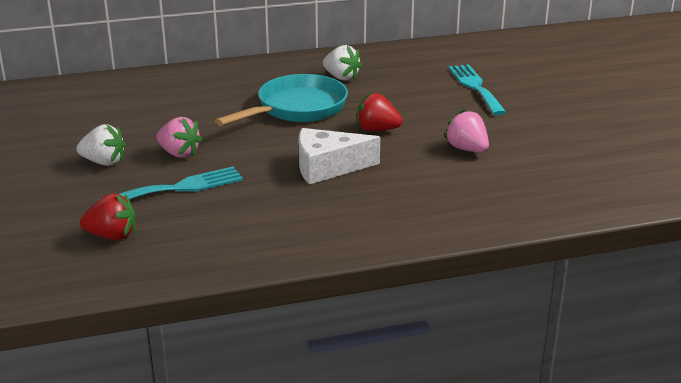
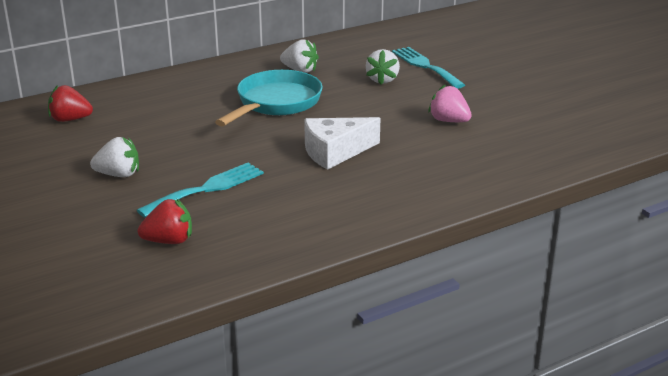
camera: 15 degrees left, 0 degrees up
(179, 153) = (188, 157): pink strawberry -> none
(377, 130) = (360, 113): red strawberry -> red strawberry (70, 119)
(421, 97) = (382, 80): none -> white strawberry

